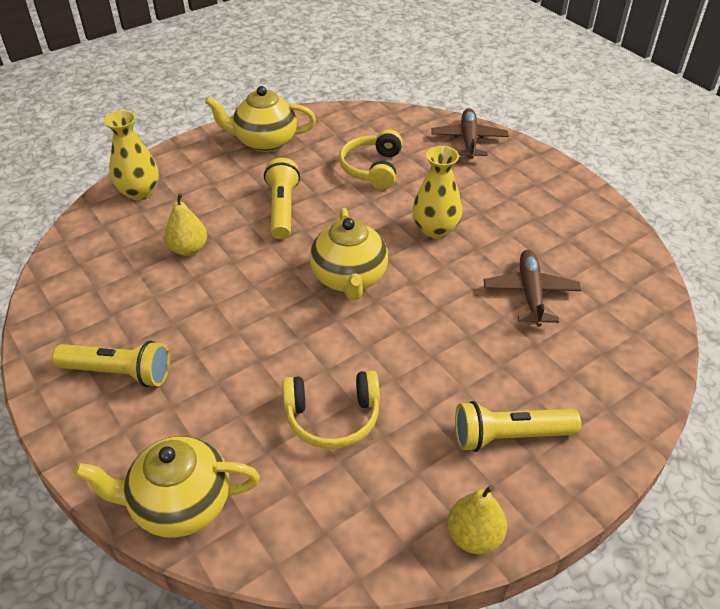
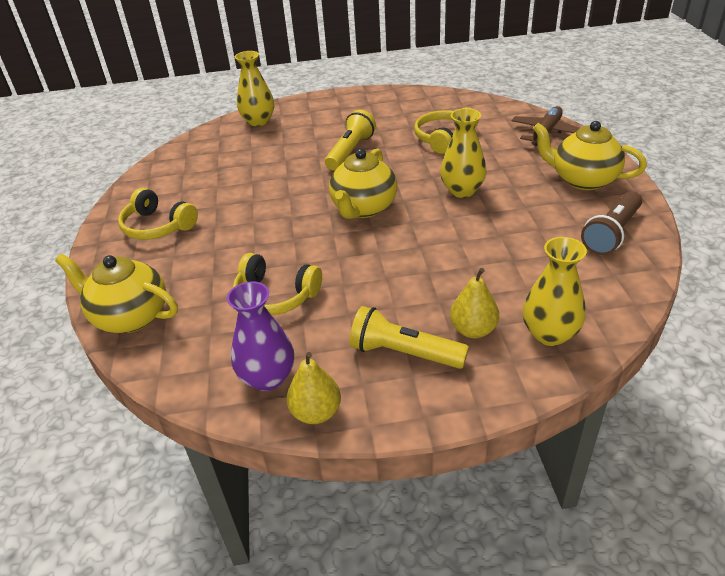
camera: 30 degrees right, 5 degrees down
(119, 373) = (157, 226): yellow flashlight -> yellow headphones
(188, 249) = (263, 163): yellow pear -> yellow pear (473, 330)
(264, 142) = (373, 105): yellow teapot -> yellow teapot (582, 180)
(397, 517) = (268, 377): none -> purple vase
(530, 293) = (510, 255): brown plane -> none
(600, 242) = (611, 233): none -> brown flashlight
(619, 368) = (549, 334): none -> yellow vase

